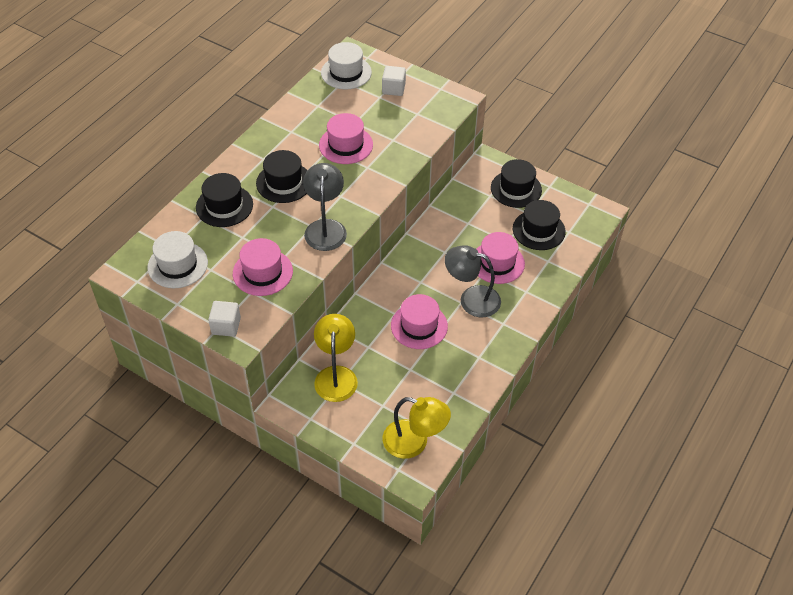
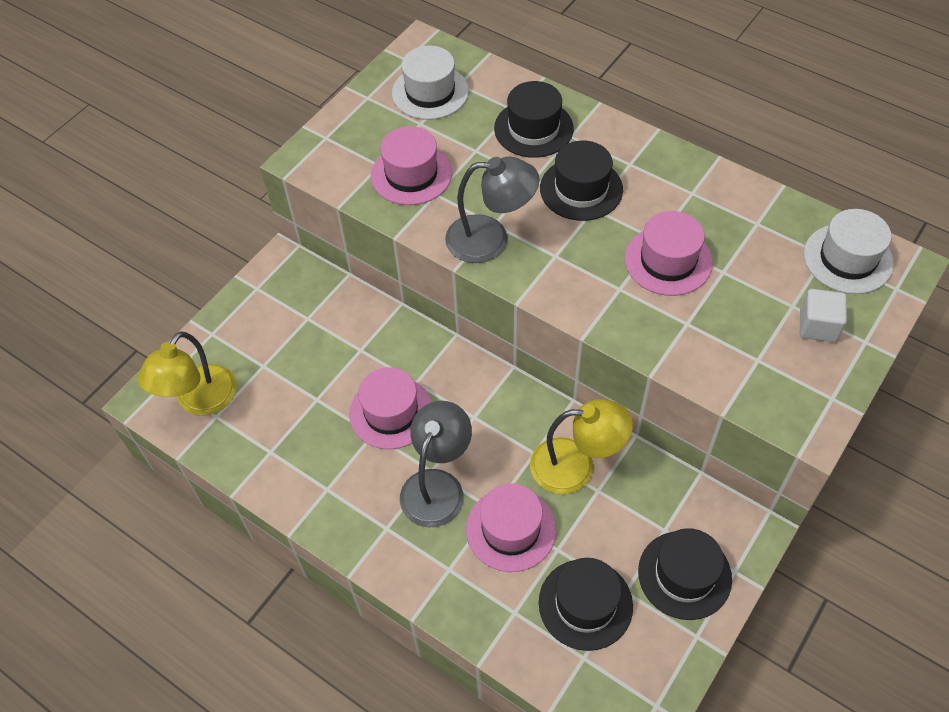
camera: 95 degrees right, 5 degrees up
(226, 326) = (326, 144): white cube -> none
(336, 375) = (318, 313): yellow lamp -> yellow lamp (576, 466)

